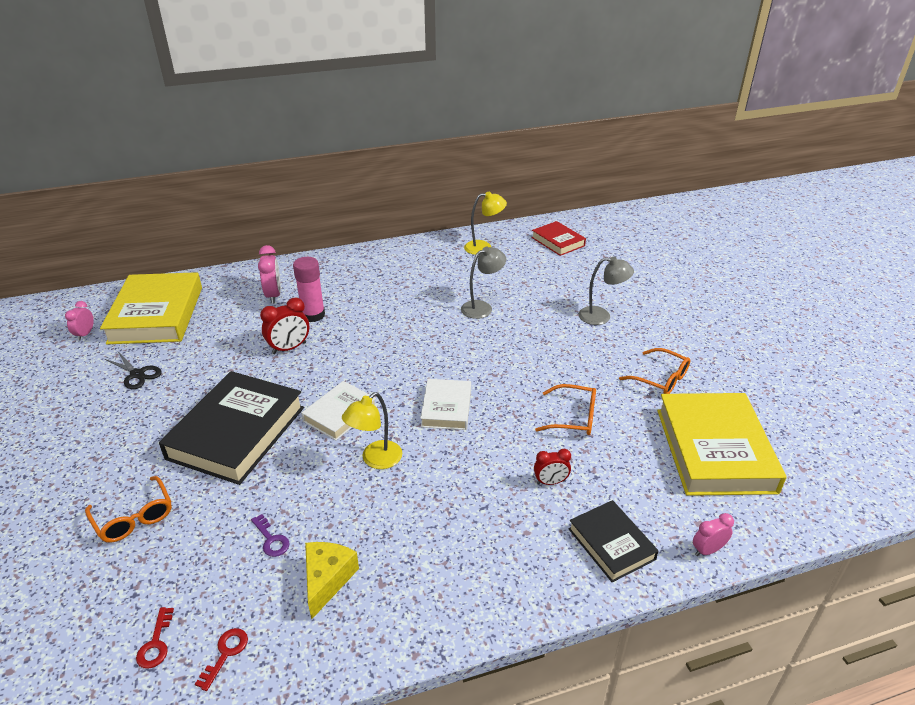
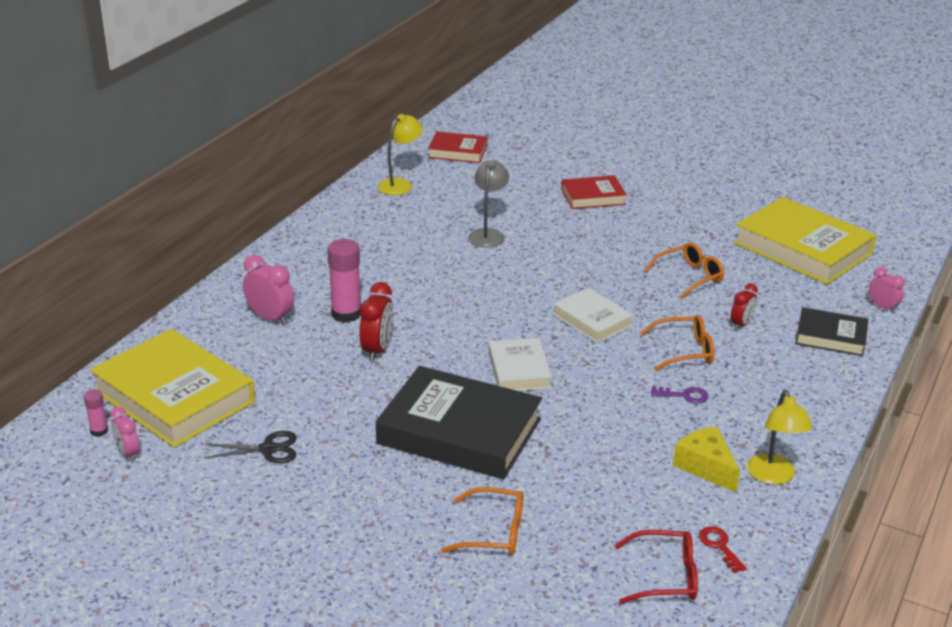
camera: 45 degrees left, 5 degrees down
(98, 314) = (99, 431): none -> pink glue stick
(156, 644) = (665, 576): red key -> red glasses
(236, 432) = (459, 431): black book -> black book turned 45 degrees counterclockwise
(271, 540) = (625, 473): purple key -> purple key (685, 395)
(375, 460) = (604, 382): yellow lamp -> yellow lamp (773, 476)
(601, 316) = (593, 197): grey lamp -> red book
(660, 379) = (703, 221): orange glasses -> orange glasses (684, 351)
(707, 550) = (882, 307): pink clock -> pink clock turned 120 degrees clockwise

